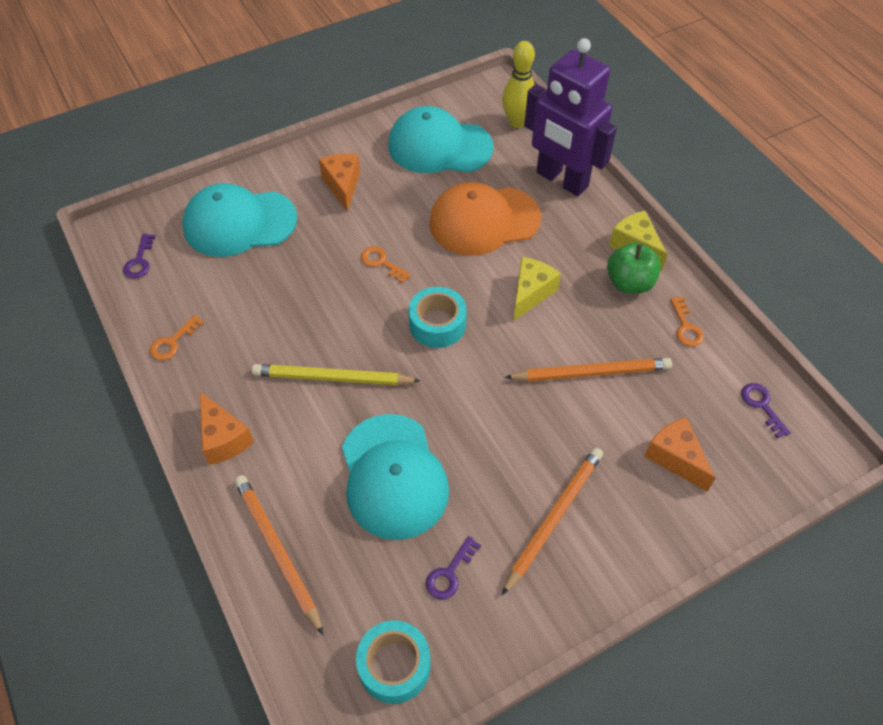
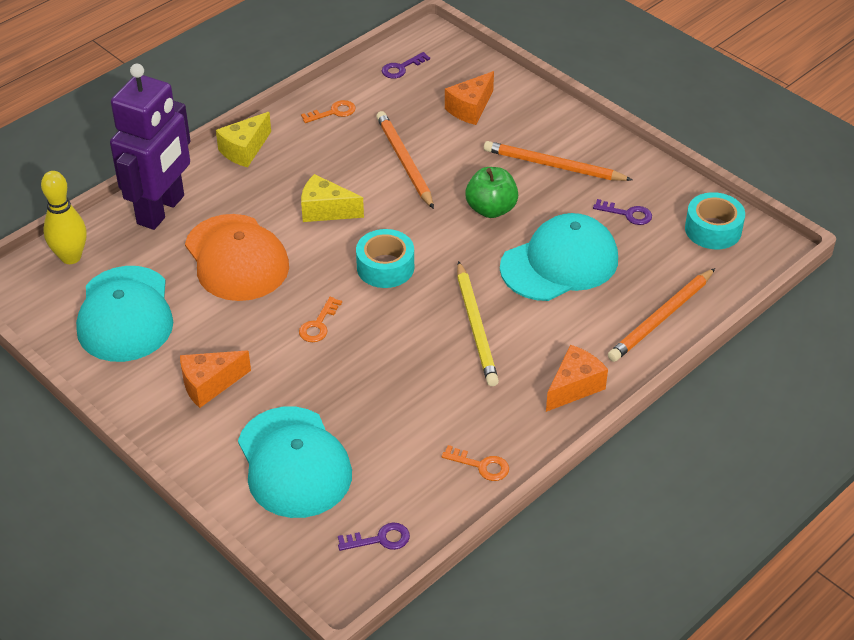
camera: 105 degrees left, 10 degrees down
(629, 283) = (292, 149): green apple -> green apple (491, 209)

